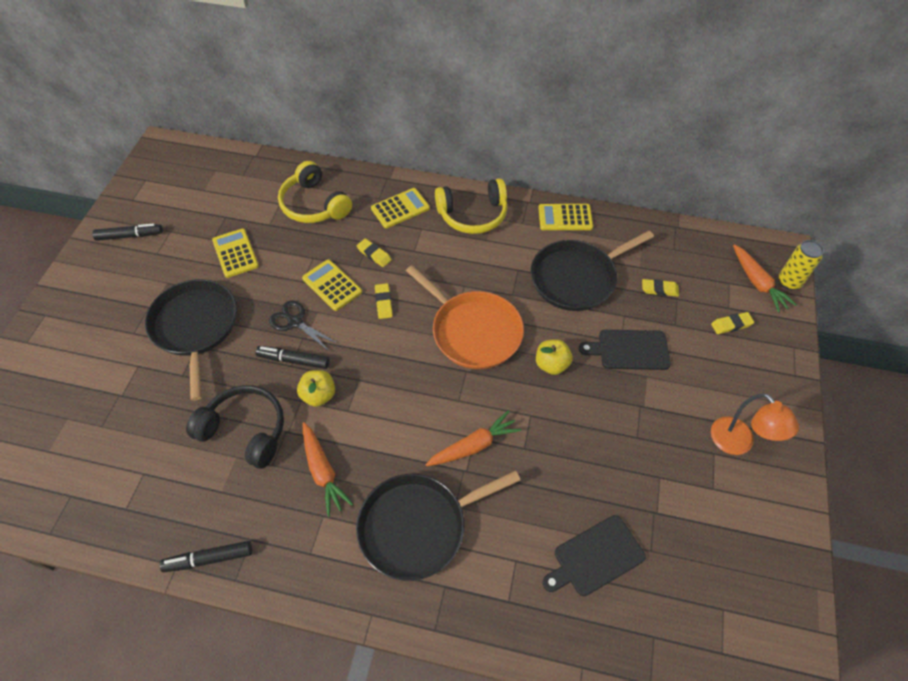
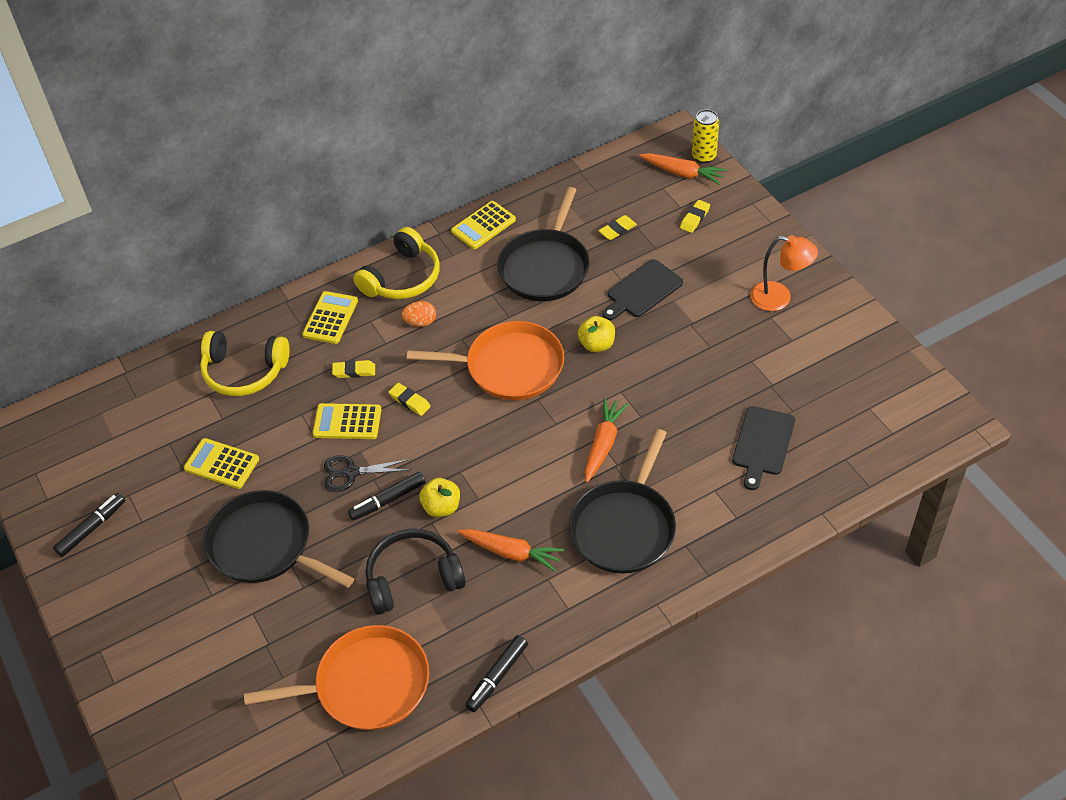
camera: 40 degrees left, 5 degrees down
(134, 480) = (366, 684): none -> orange pan
(450, 253) = (420, 322): none -> orange egg

